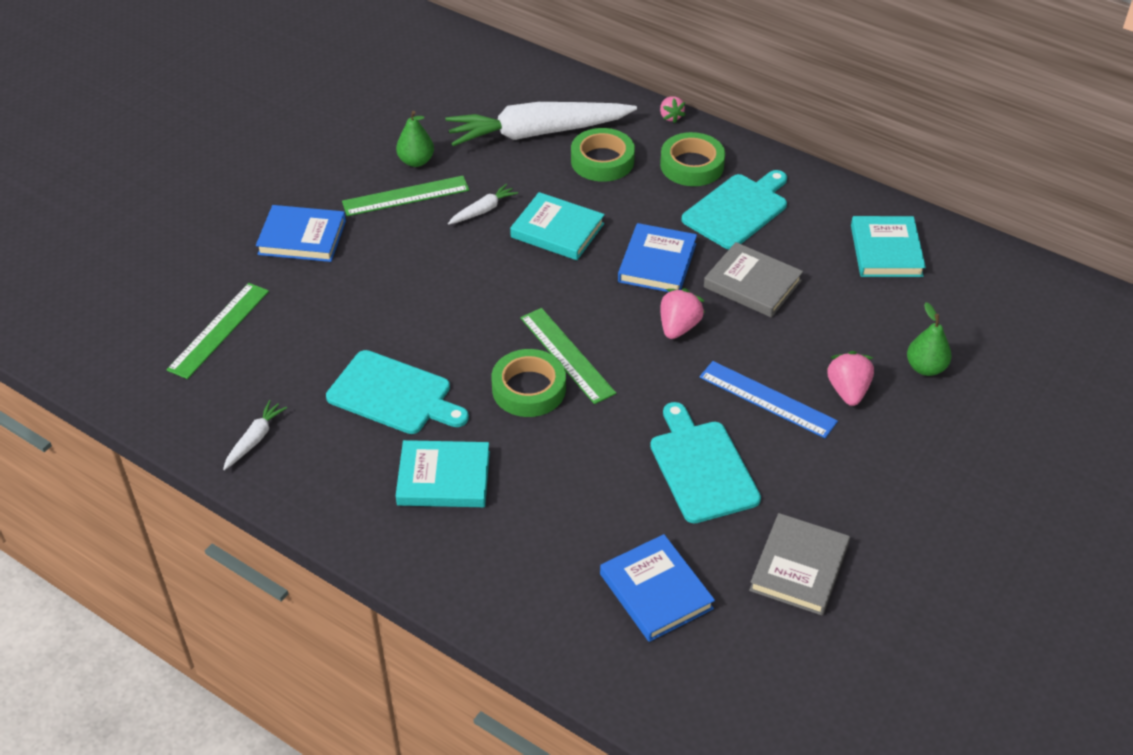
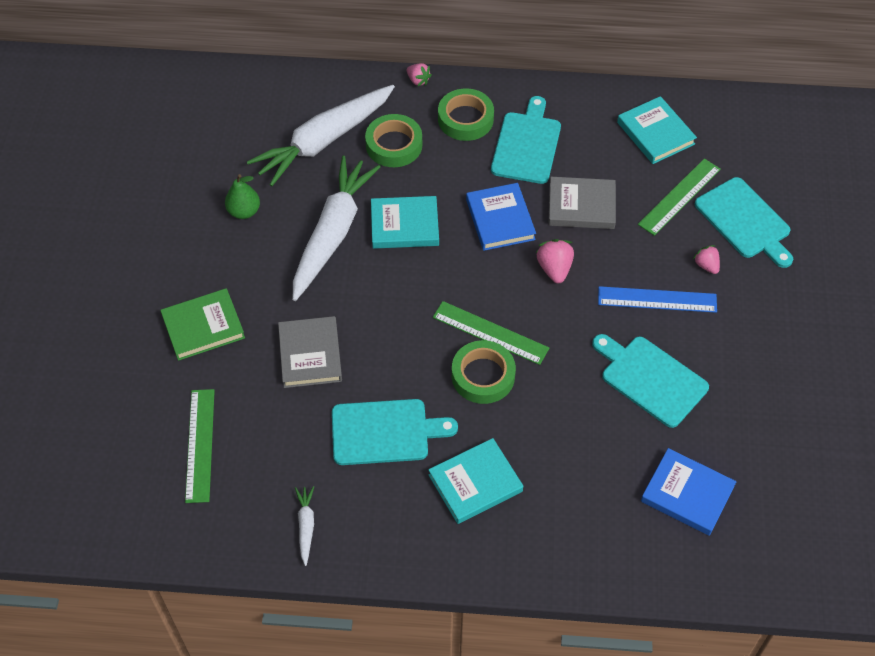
camera: 30 degrees left, 10 degrees up
(302, 237) = (203, 327): blue book -> green book
(406, 196) = (260, 248): green ruler -> green ruler (679, 197)
(483, 210) = (333, 233): white carrot -> white carrot, size x2.45
(799, 568) = (767, 424): grey book -> grey book (310, 355)
(848, 391) = (706, 265): pink strawberry -> pink strawberry, size x0.66
(925, 368) = (745, 221): green pear -> turquoise cutting board

